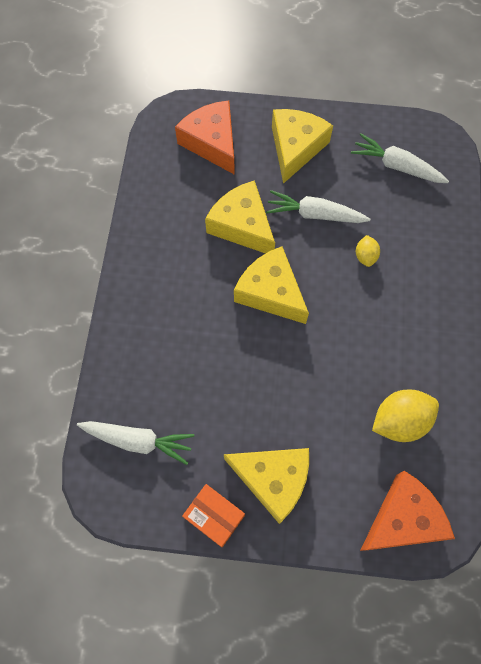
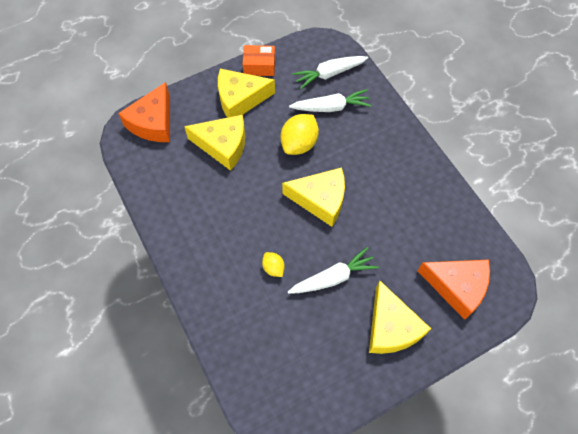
camera: 145 degrees right, 5 degrees down
(242, 226) = (377, 234): yellow cheese -> yellow cheese (223, 145)
(396, 166) = (299, 367): white carrot -> white carrot (331, 107)
(399, 420) = (184, 172): yellow lemon -> yellow lemon (299, 144)

